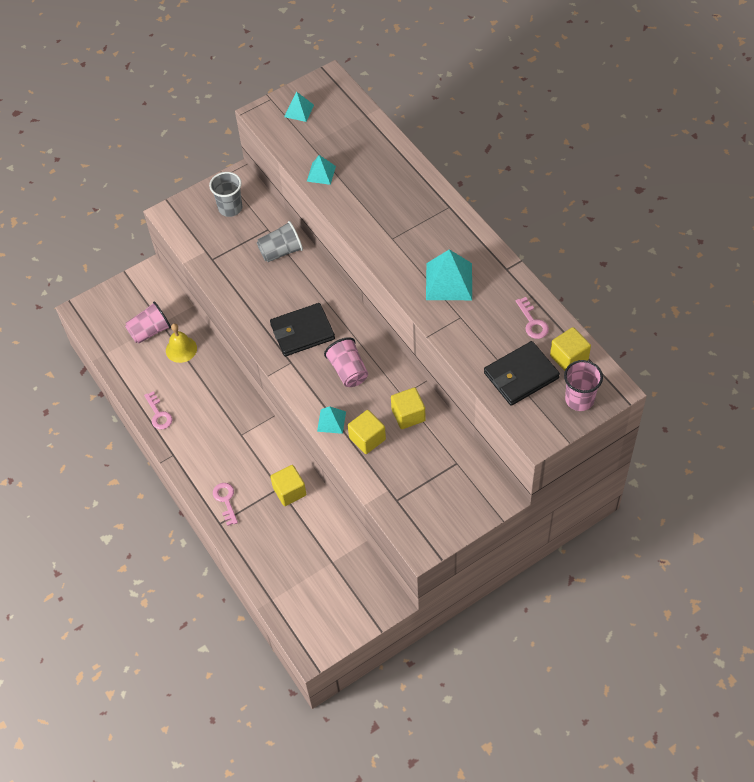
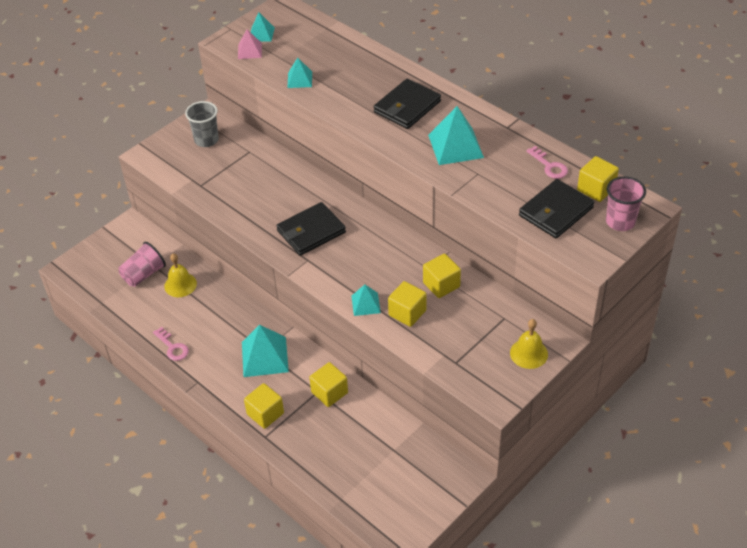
camera: 15 degrees left, 10 degrees down
(225, 500) = (265, 414): pink key -> yellow cube
(240, 441) = (264, 356): none -> turquoise pyramid
(281, 251) = (268, 168): grey cup -> none
(282, 129) = (249, 51): none -> pink pyramid
(348, 371) = (368, 257): pink cup -> none
(416, 226) = (407, 107): none -> black wallet
(467, 505) = (529, 353): none -> yellow bell

